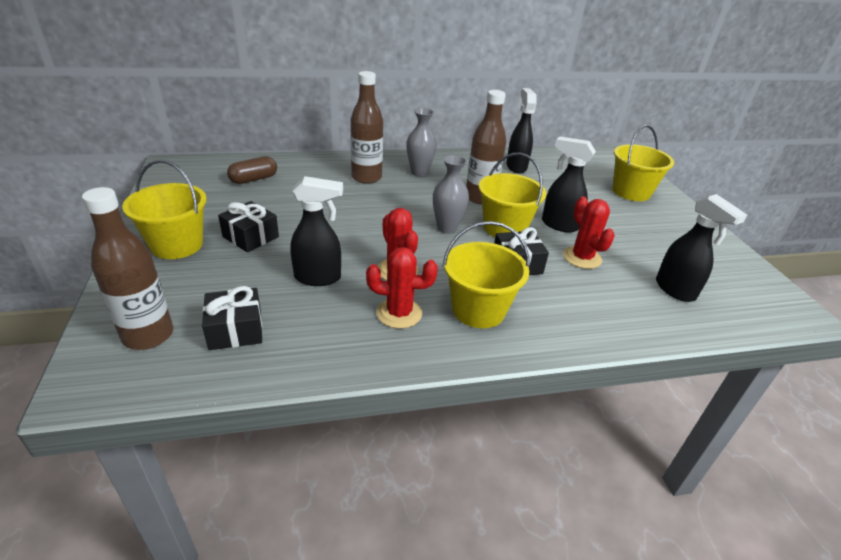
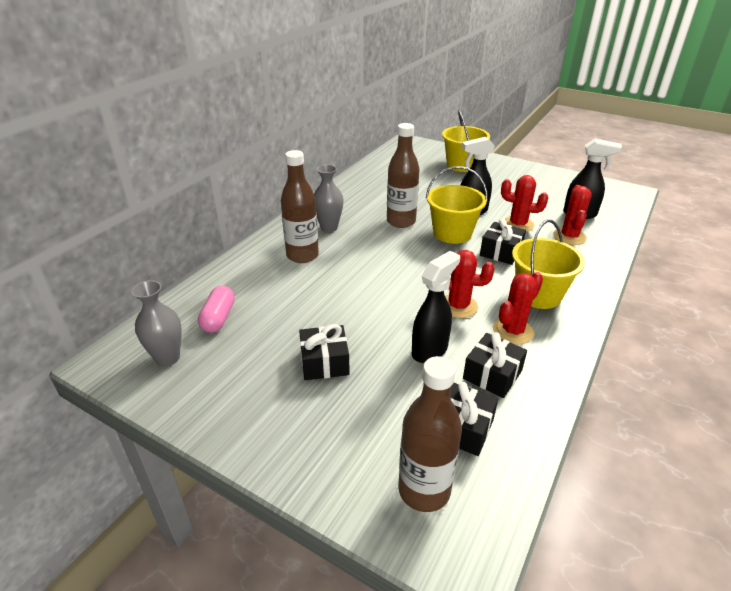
camera: 45 degrees left, 0 degrees up
(177, 245) = (285, 417): yellow bucket -> none
(254, 179) = (218, 318): brown capsule -> pink capsule
(322, 322) = (492, 375): none -> black gift
(447, 228) = (425, 256): grey vase -> grey vase (167, 358)
(516, 166) = (376, 185): black spray bottle -> none
(616, 297) = (569, 236): none -> red cactus

